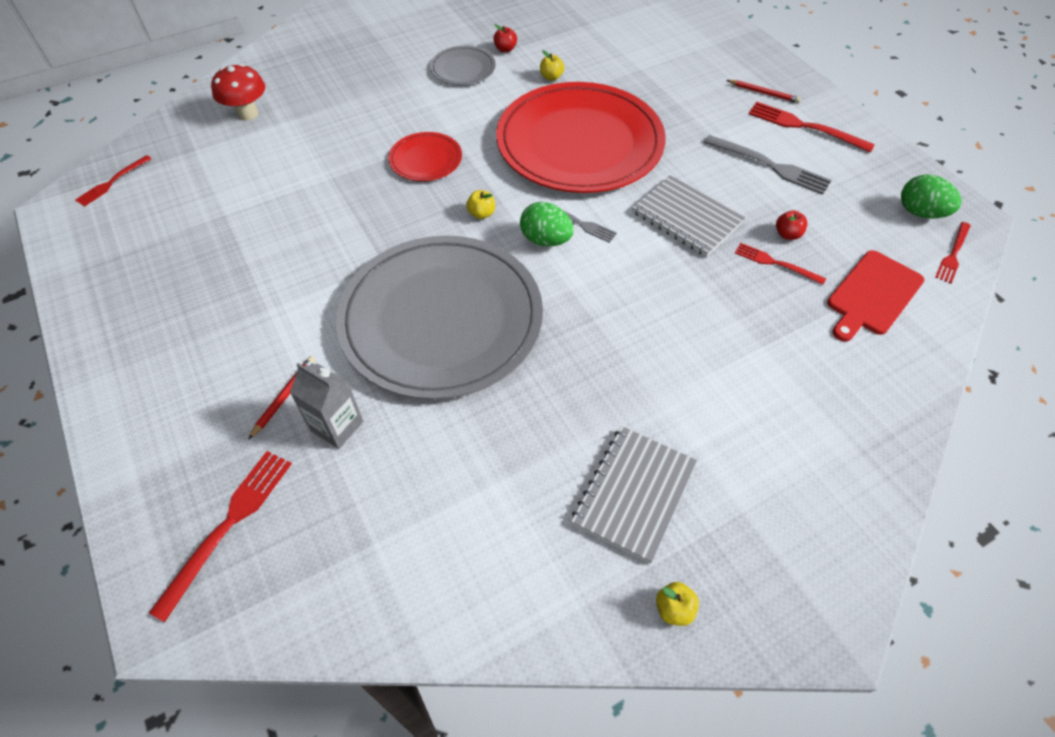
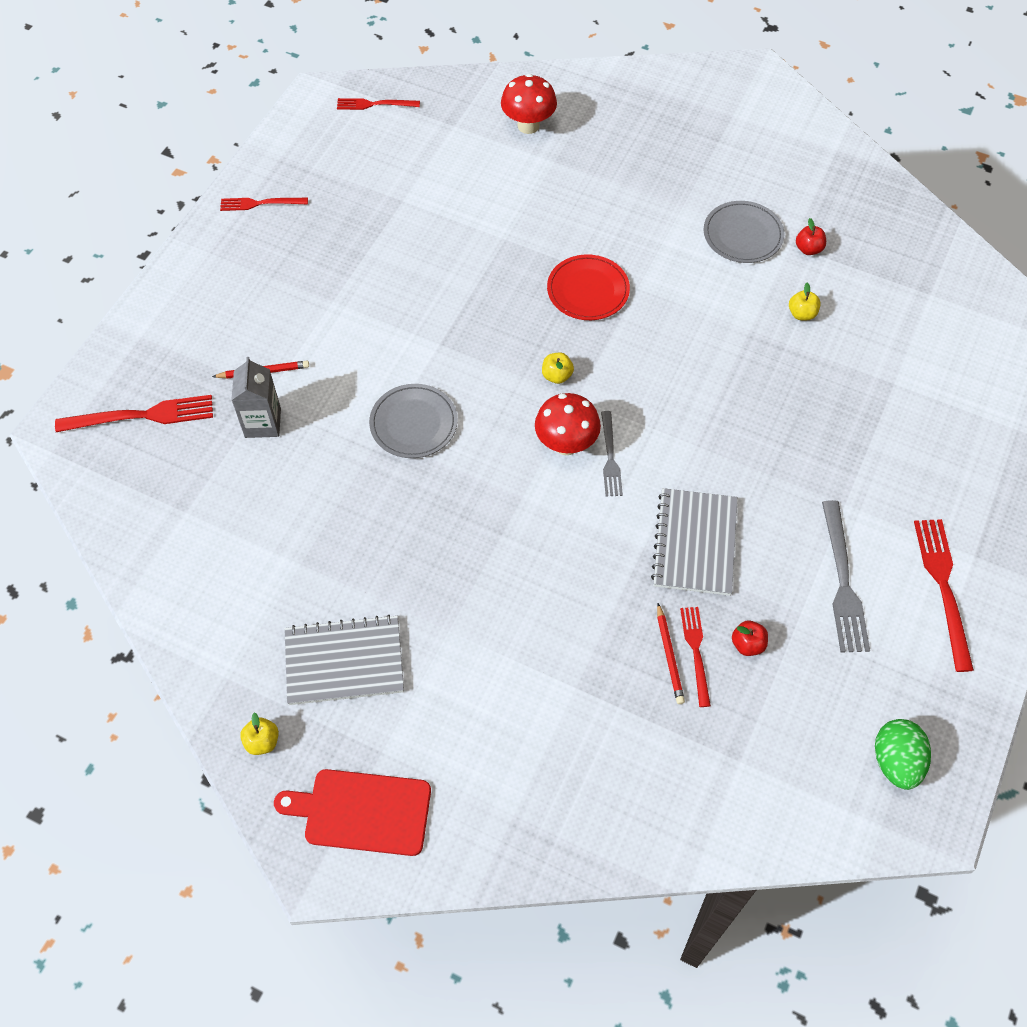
camera: 55 degrees right, 5 degrees up
(441, 319) = (413, 423): grey plate -> grey plate, size x0.43
(545, 240) = (566, 444): green egg -> red mushroom
(579, 143) = (722, 396): red plate -> none
(764, 93) = (967, 520): red pencil -> red pencil (669, 656)
(872, 295) = (723, 759): red cutting board -> red cutting board (362, 811)
(953, 254) = (853, 818): red fork -> red fork (260, 203)

